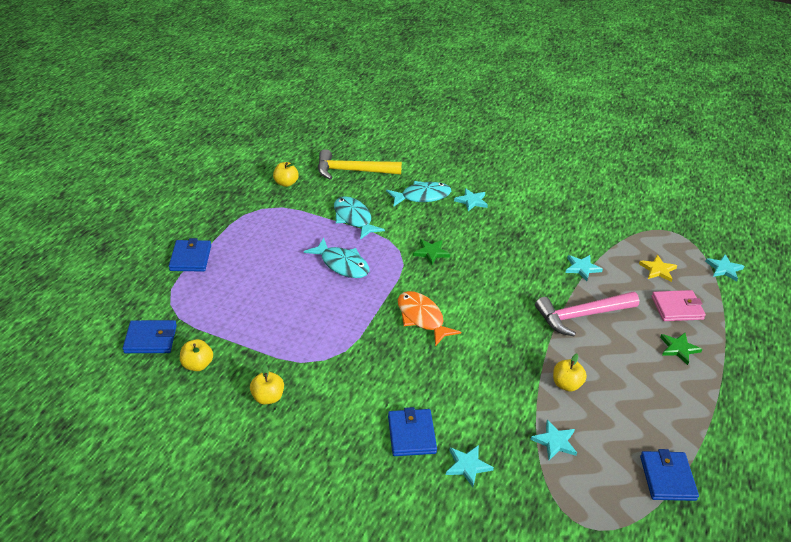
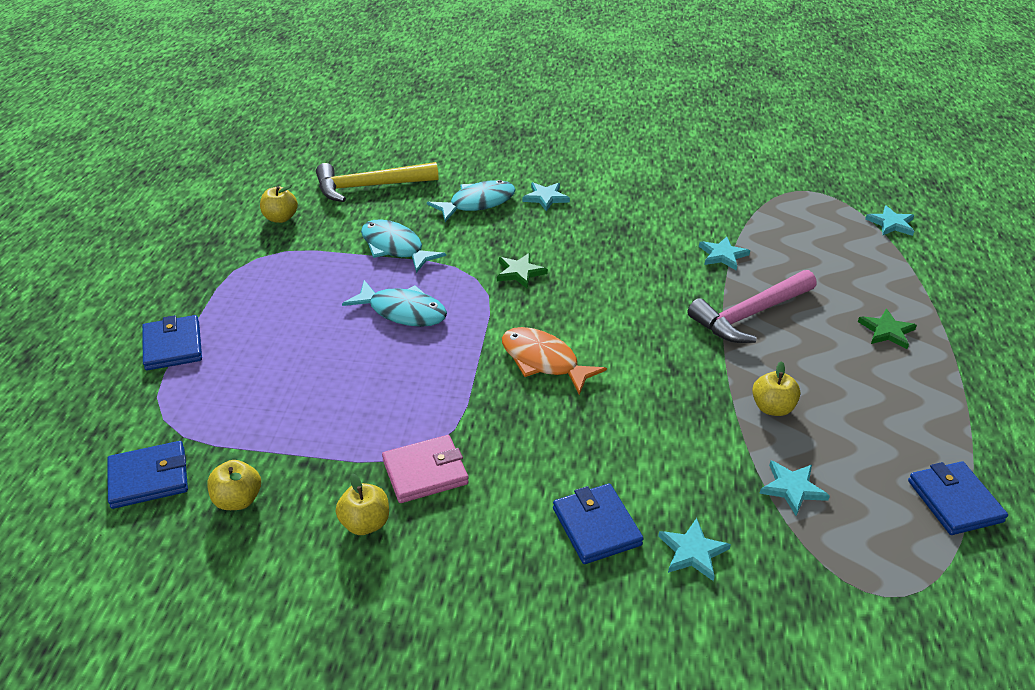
camera: 15 degrees left, 0 degrees up
(658, 270) = (815, 240): yellow star -> none
(677, 308) = (860, 281): pink wallet -> pink wallet (425, 472)

